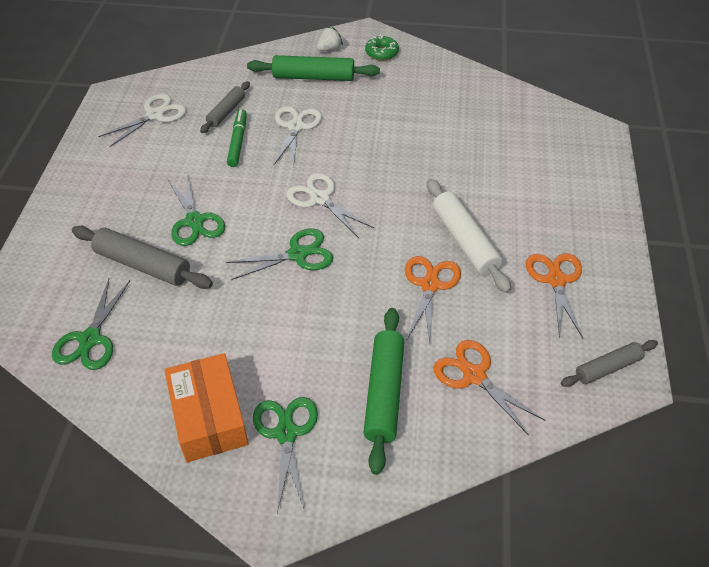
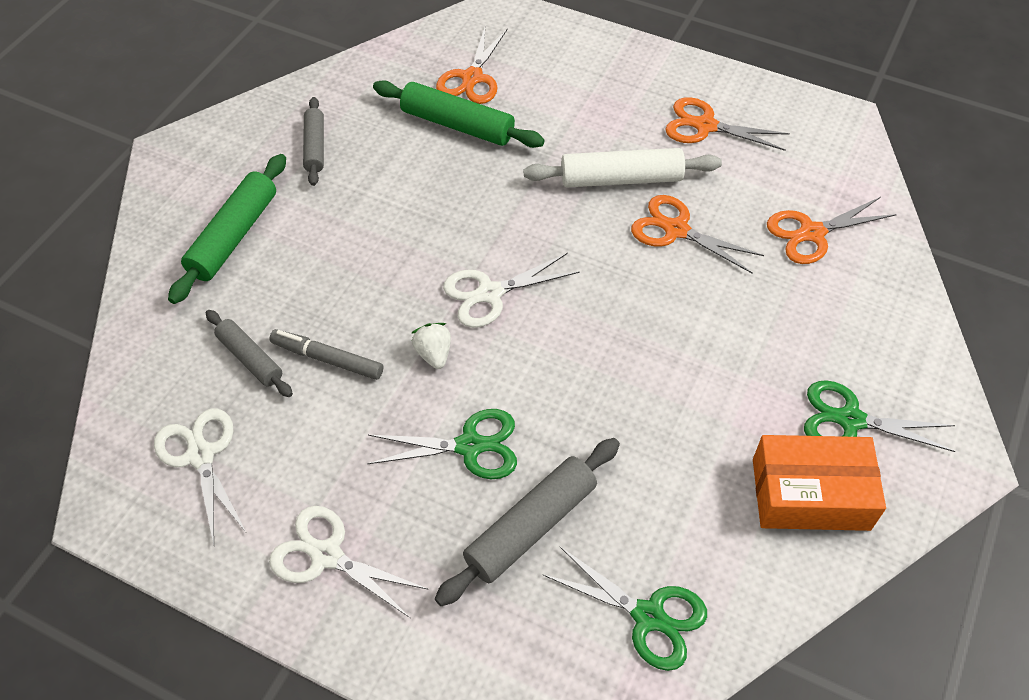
camera: 70 degrees left, 5 degrees up
(237, 142) = (327, 359): green marker -> grey marker
(296, 127) = (332, 284): white scissors -> white scissors (326, 555)
(297, 254) = (580, 342): green scissors -> none
(329, 49) = (180, 201): white strawberry -> white strawberry (434, 354)
(381, 53) = (228, 148): green donut -> none
(384, 393) = (816, 315): green rolling pin -> green rolling pin (457, 125)
(517, 137) = (472, 78): none -> orange scissors
(607, 368) = (828, 131): grey rolling pin -> grey rolling pin (315, 147)

